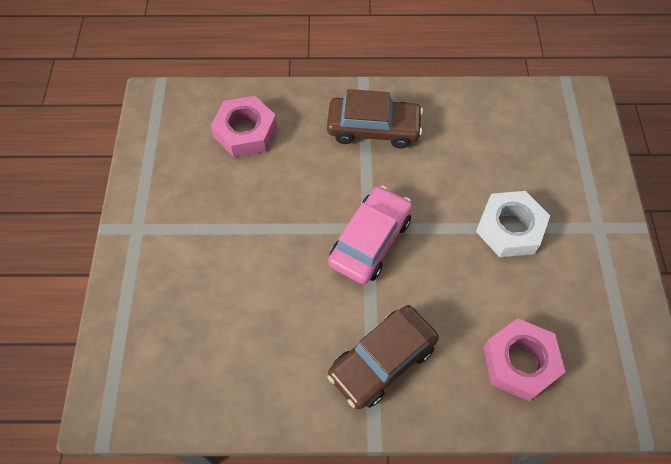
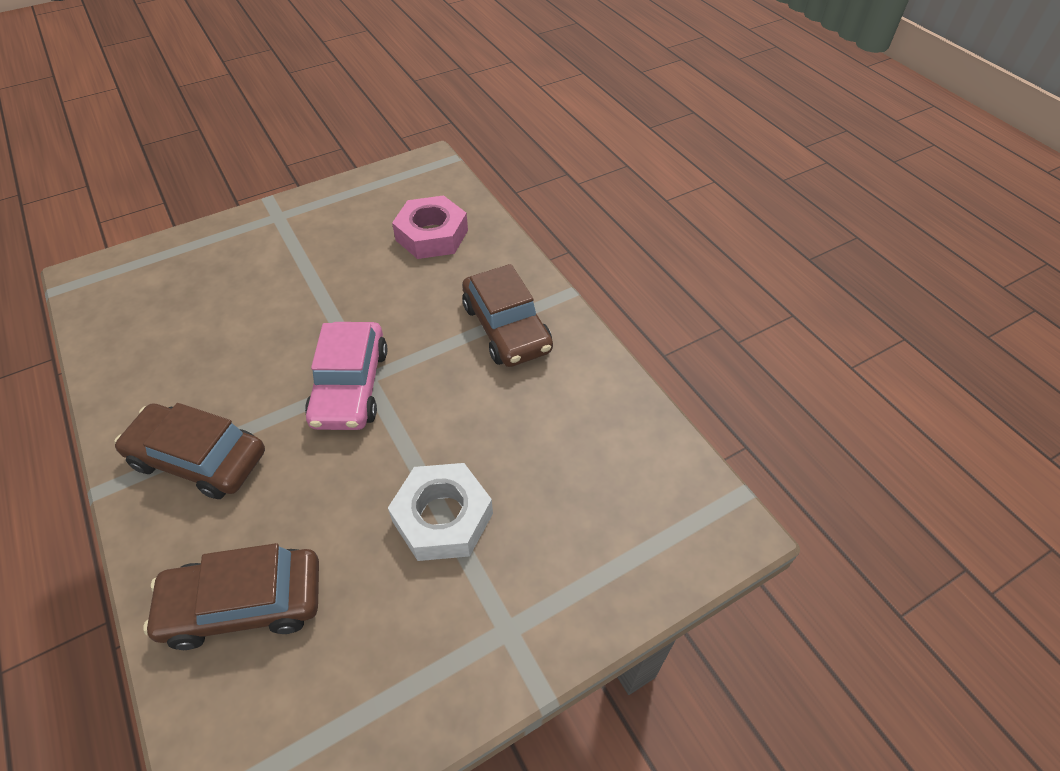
camera: 60 degrees right, 10 degrees down
(370, 241) = (350, 386): pink car -> pink car turned 90 degrees clockwise
(519, 362) = (244, 604): pink nut -> brown car

